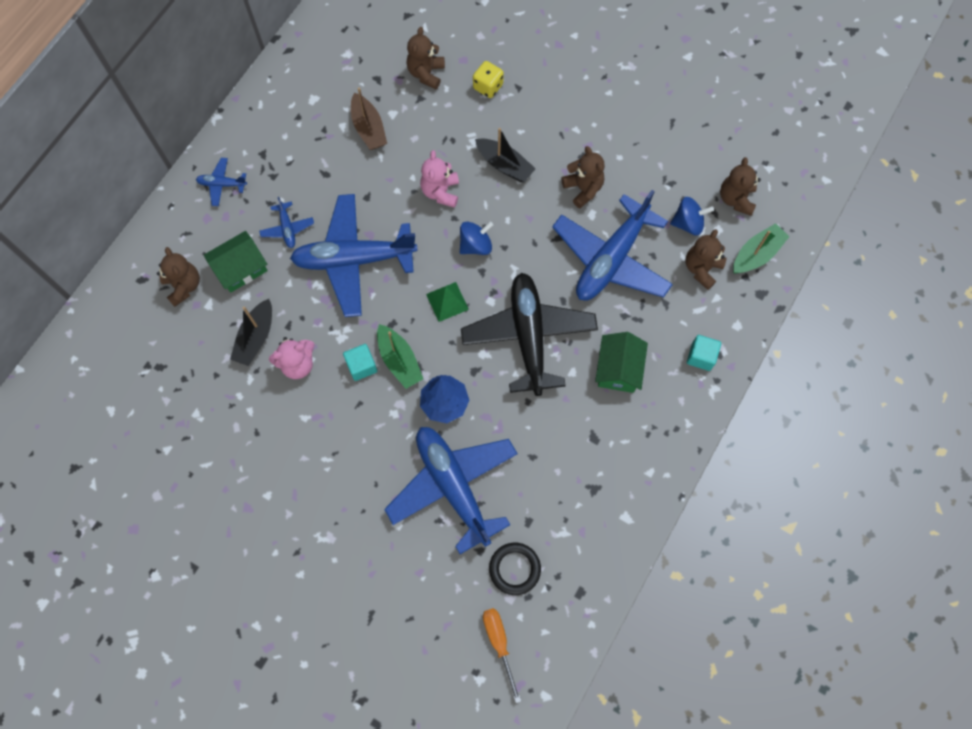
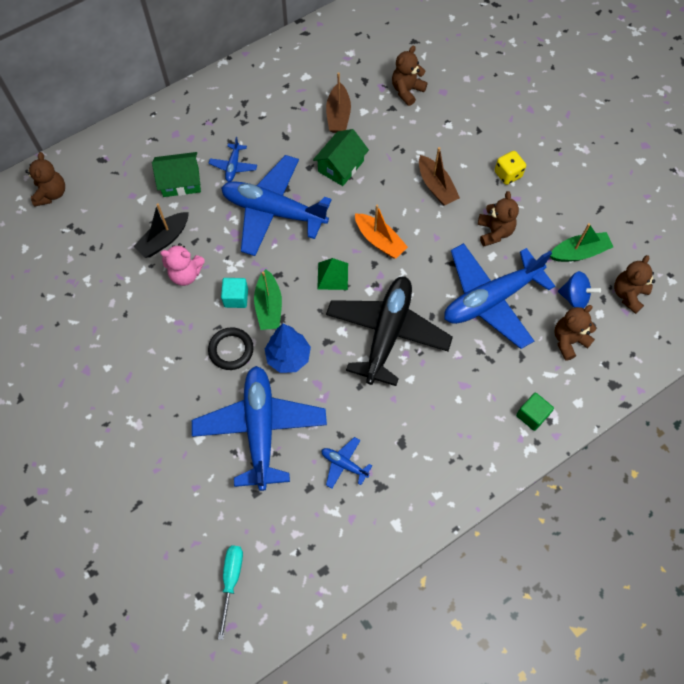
camera: 25 degrees right, 5 degrees down
(183, 286) = (130, 177): brown teddy bear -> brown teddy bear (51, 194)
(222, 184) = (200, 113): blue plane -> blue plane (344, 464)
(440, 192) = (372, 187): pink teddy bear -> none
(476, 245) = (379, 241): blue spinning top -> orange boat
(488, 86) = (453, 120): yellow dice -> yellow dice (507, 174)
(499, 643) = (231, 580): orange screwdriver -> turquoise screwdriver
(504, 165) = (436, 186): black boat -> brown boat
(514, 569) = (277, 523): black ring -> black ring (231, 350)
(618, 369) = (452, 393): green house -> green house (341, 166)
(701, 356) = (532, 415): turquoise cube -> green cube
(756, 254) = (625, 349): green boat -> green boat (579, 252)

